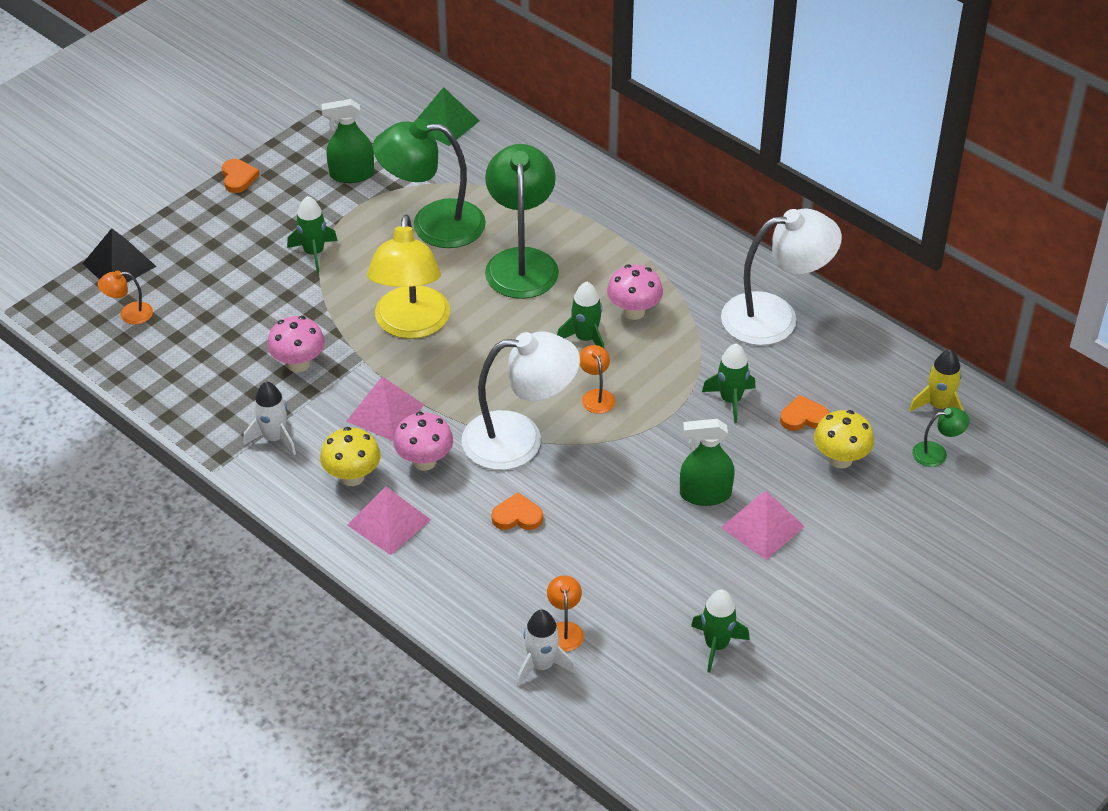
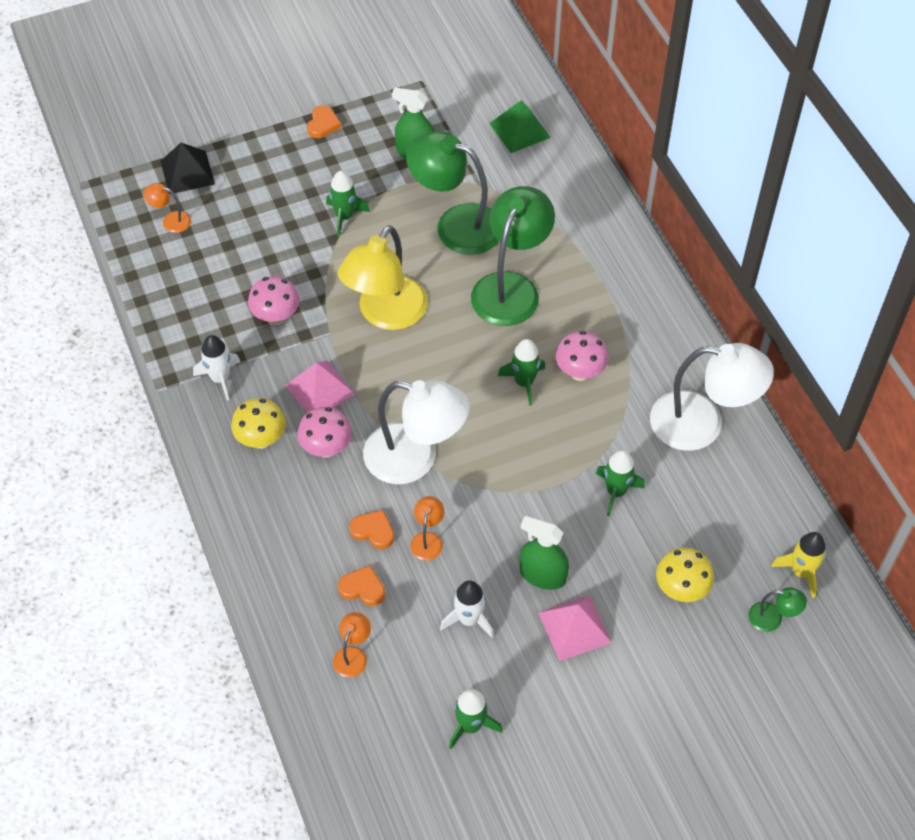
camera: 25 degrees right, 10 degrees up
(389, 522) = (267, 493): pink pyramid -> none
(542, 665) = (316, 680): white rocket -> white rocket (469, 619)
(596, 396) = (502, 442): orange lamp -> orange lamp (427, 540)
(803, 417) = (671, 534): orange heart -> orange heart (362, 588)

